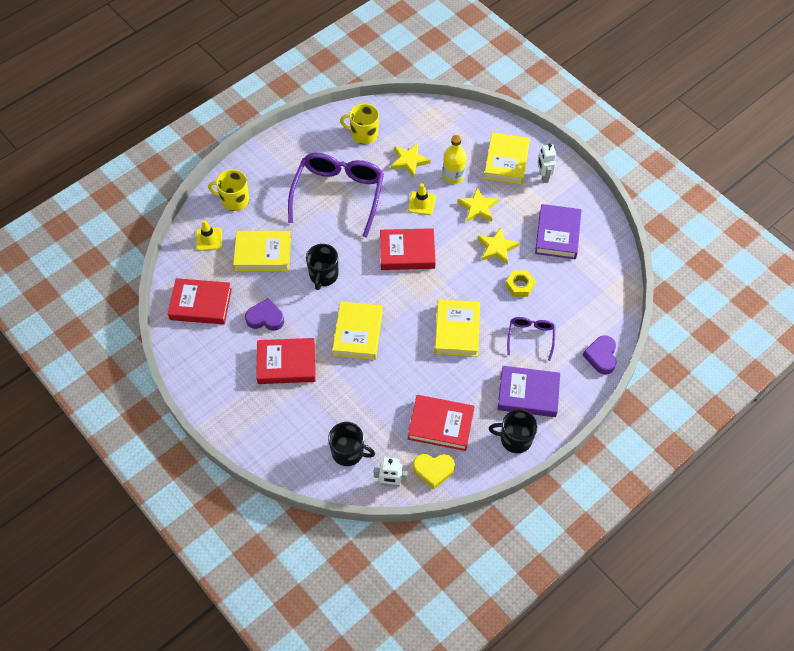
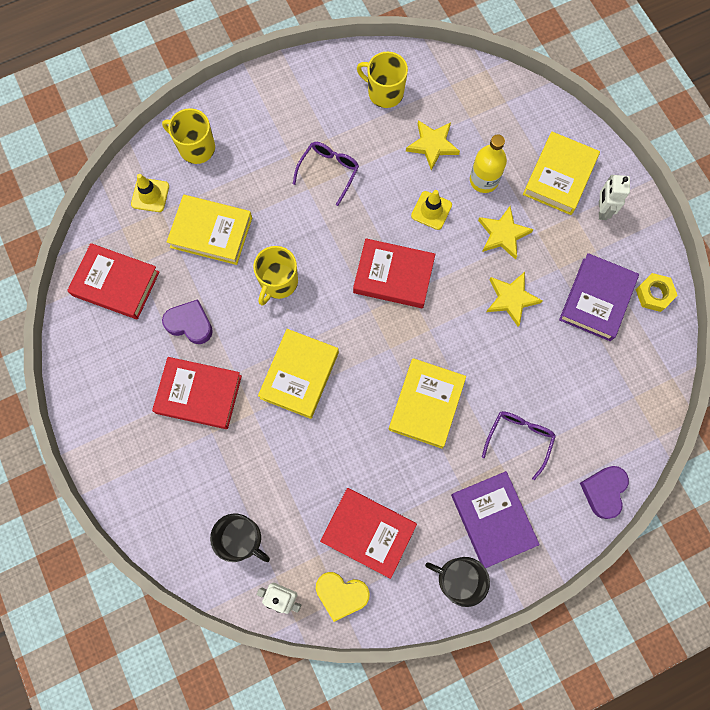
camera: 15 degrees right, 15 degrees up
(323, 275) = (278, 282): black mug -> yellow mug
(338, 194) = (329, 171): purple glasses -> purple glasses, size x0.49
(520, 285) = (526, 361): yellow nut -> yellow nut (654, 294)
(528, 394) = (492, 519): purple book -> purple book turned 45 degrees clockwise

